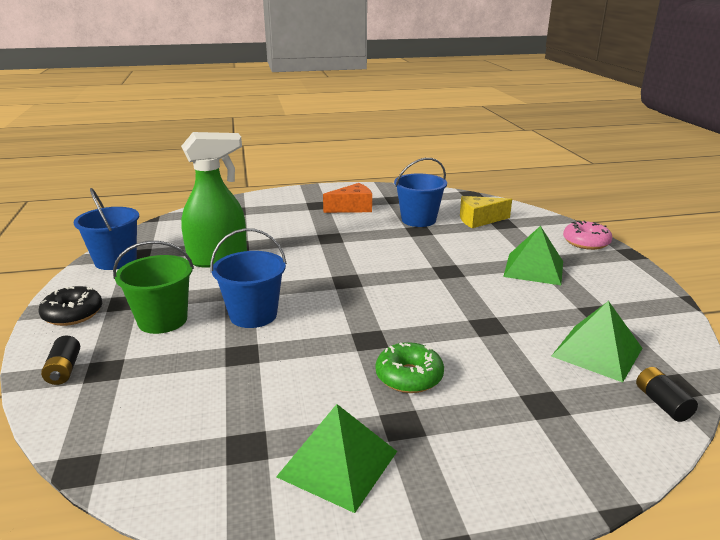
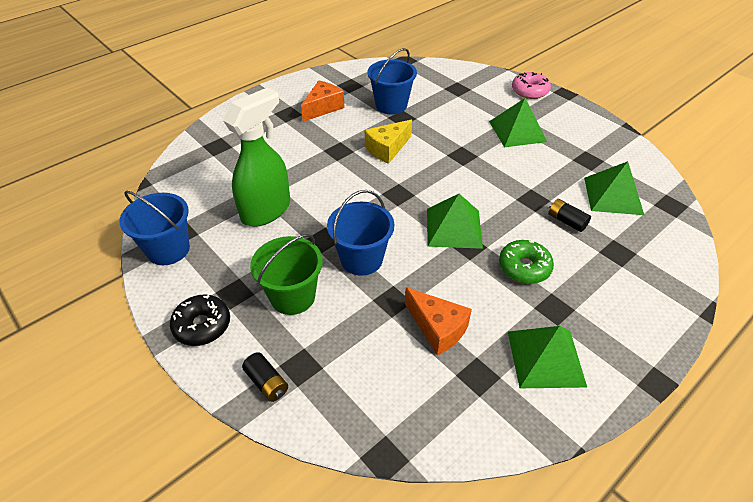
camera: 30 degrees left, 20 degrees up
(256, 391) = (437, 328): none -> orange cheese
(371, 321) = (453, 228): none -> green pyramid
(479, 220) = (437, 90): yellow cheese -> yellow cheese (387, 149)
(662, 403) = (675, 223): black battery -> black battery (566, 221)

